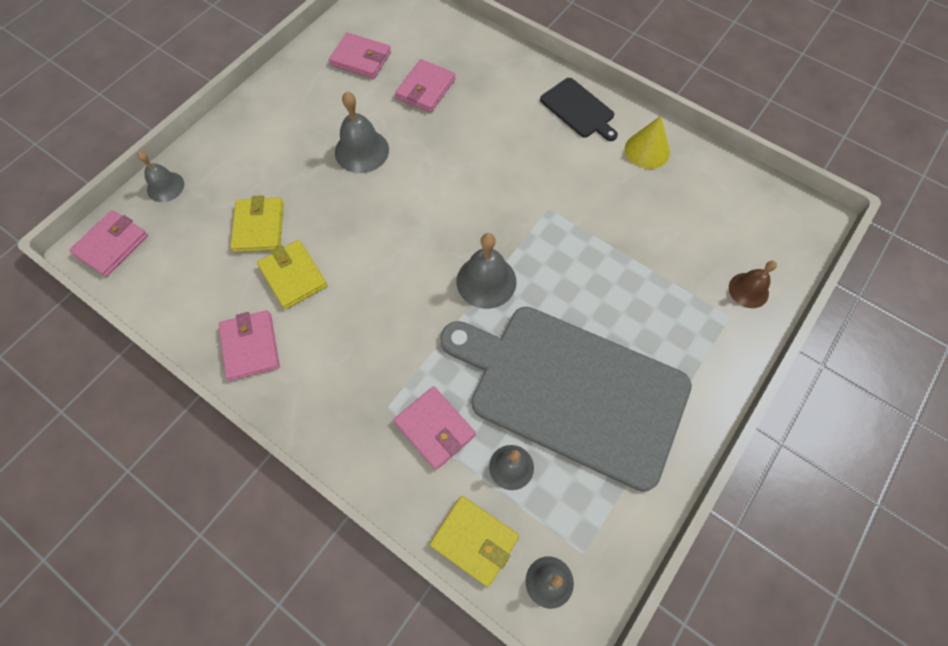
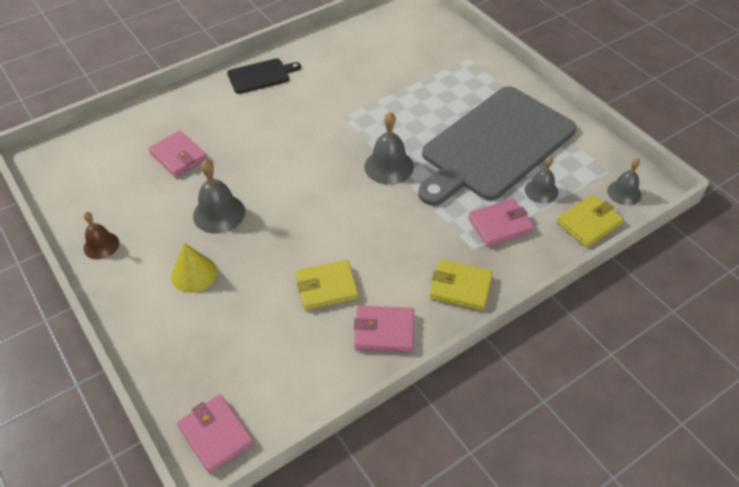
camera: 70 degrees left, 15 degrees down
(165, 186) = (167, 376): grey bell -> none
(259, 227) = (260, 304): yellow wallet -> yellow wallet (460, 287)
(361, 59) = (111, 191): pink wallet -> none
(647, 150) = (319, 53): yellow cone -> yellow cone (194, 274)
(748, 290) = (453, 44): brown bell -> brown bell (101, 245)

